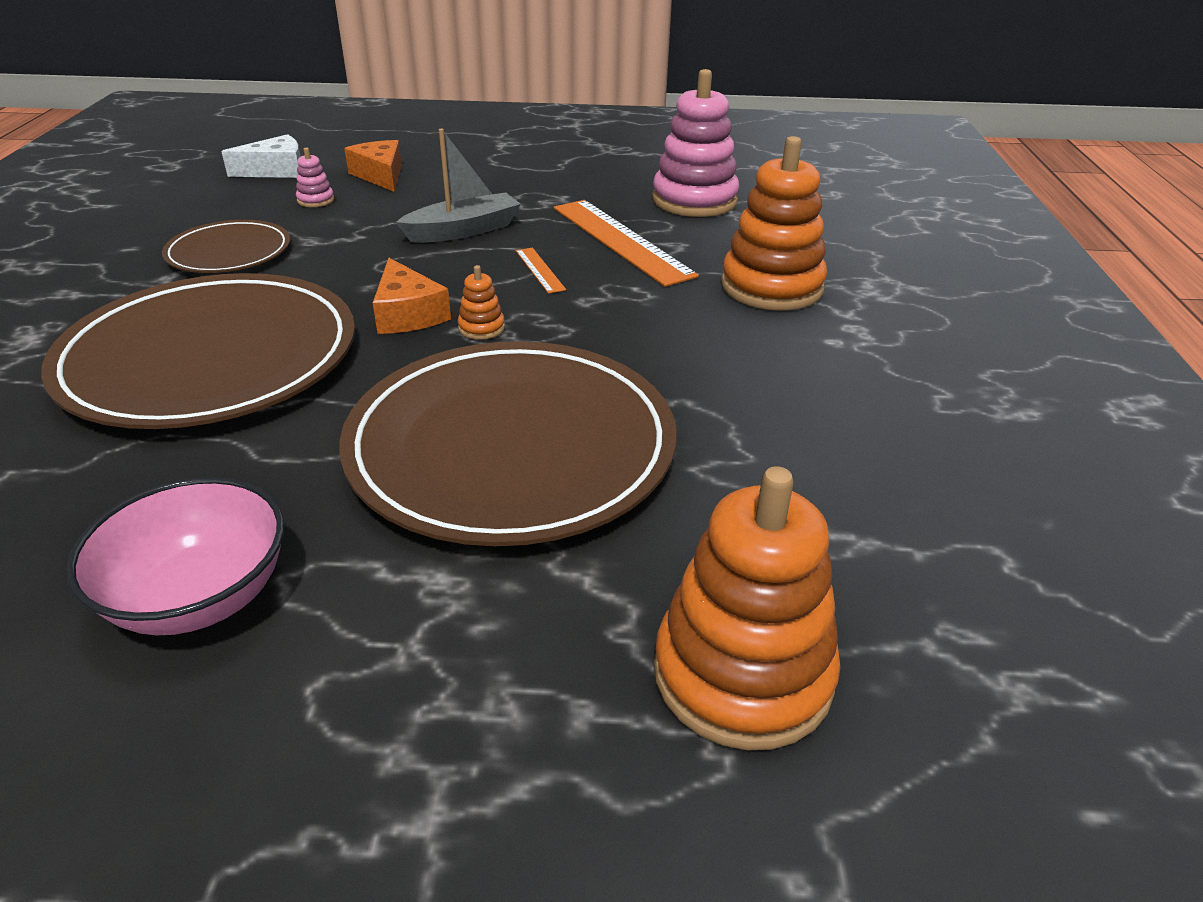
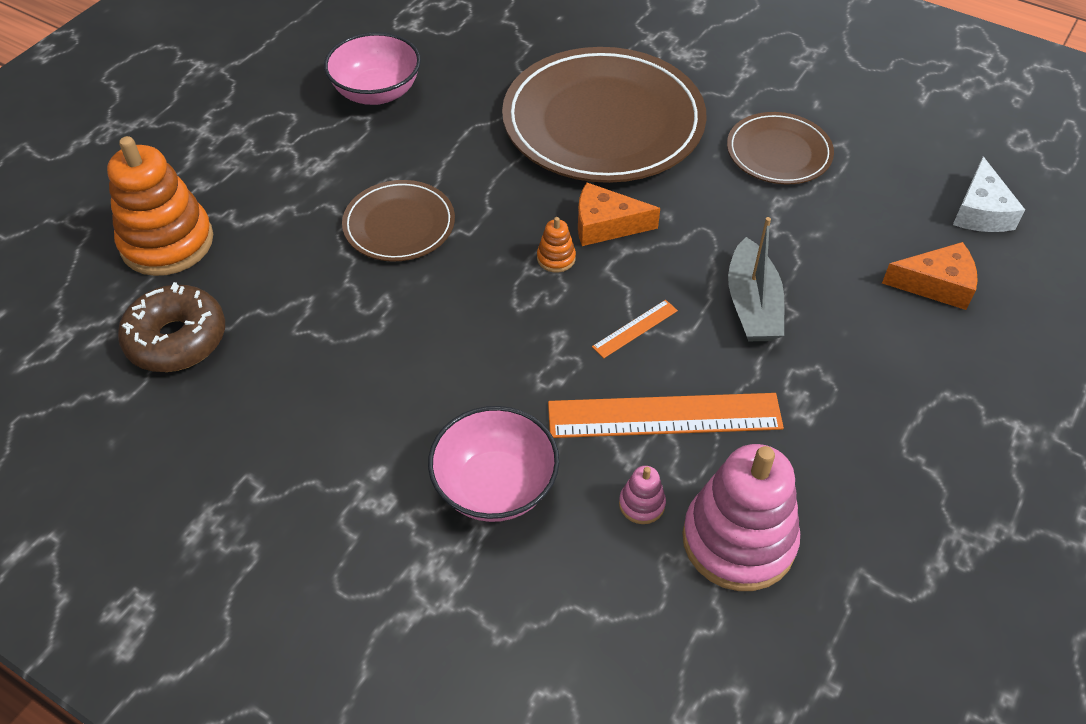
camera: 120 degrees right, 15 degrees up
(315, 200) = (880, 223): pink stacking toy -> pink stacking toy (642, 504)
(511, 447) = (399, 225): brown plate -> brown plate, size x0.51
(540, 270) = (635, 328): orange ruler -> orange ruler turned 45 degrees counterclockwise
(771, 287) = (495, 486): orange stacking toy -> pink bowl
(874, 551) = (177, 339): none -> brown donut

